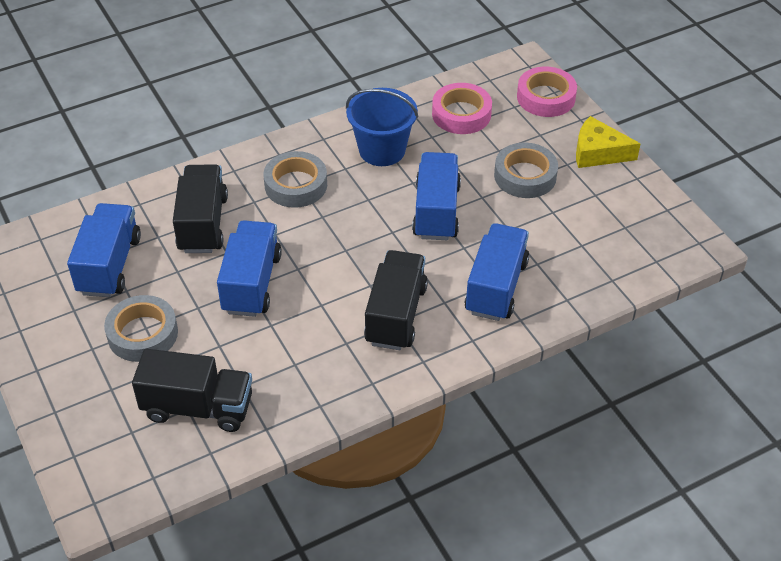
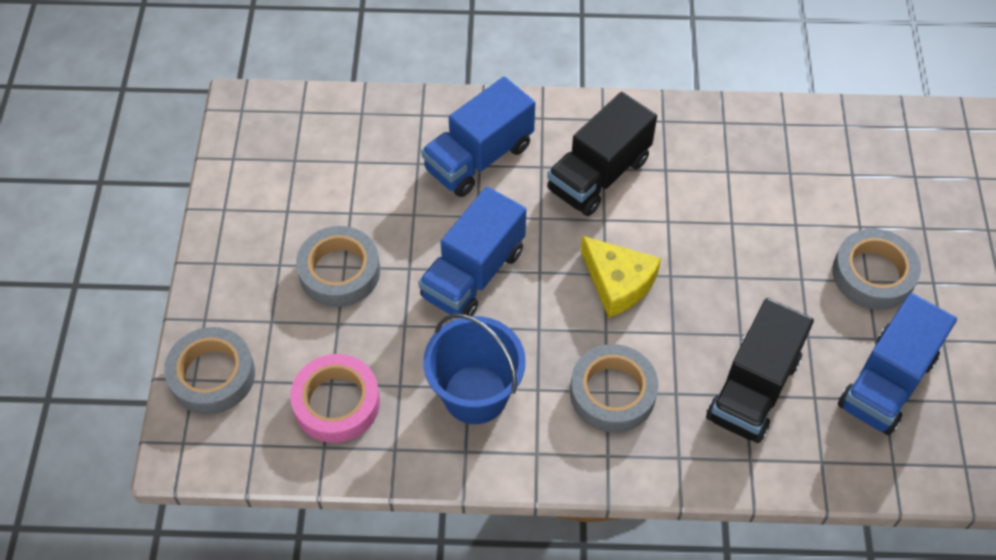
camera: 150 degrees left, 10 degrees up
(198, 407) = (842, 171): black truck -> none
(251, 283) = (730, 280): blue truck -> none
(546, 97) = (212, 375): pink tape -> grey tape
(598, 152) = (231, 262): yellow cheese -> yellow cheese (618, 283)

